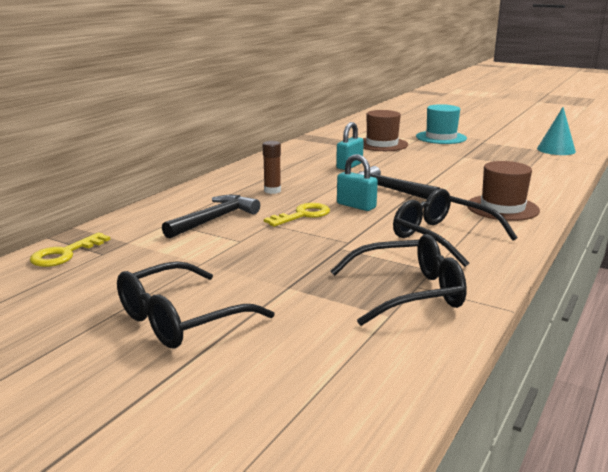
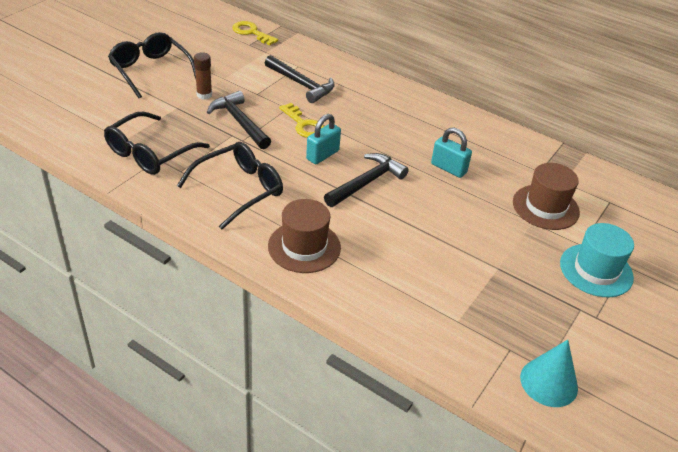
camera: 90 degrees right, 20 degrees up
(272, 191) = (367, 114): brown glue stick -> brown glue stick (204, 95)
(310, 246) = (239, 122): none -> black hammer
(408, 292) = (150, 153): black glasses -> black glasses turned 45 degrees clockwise

